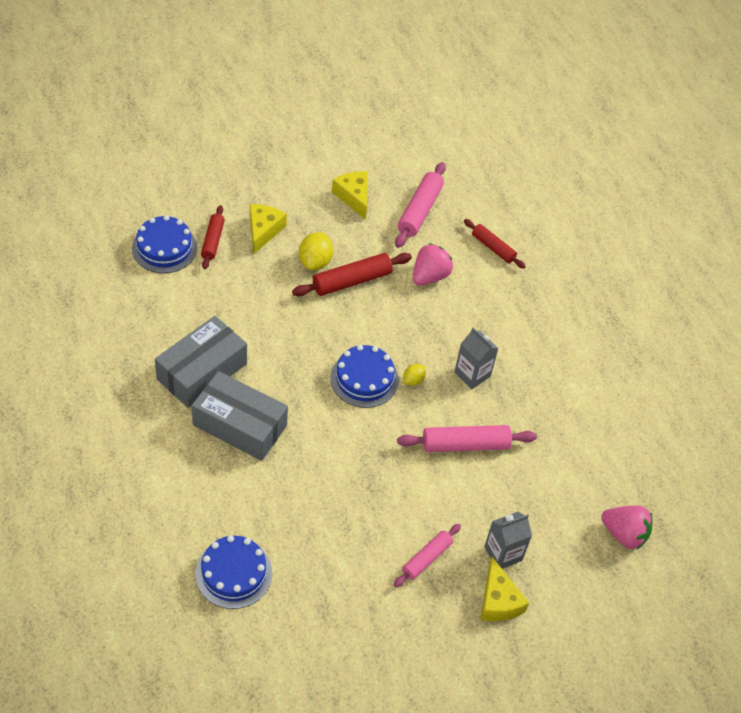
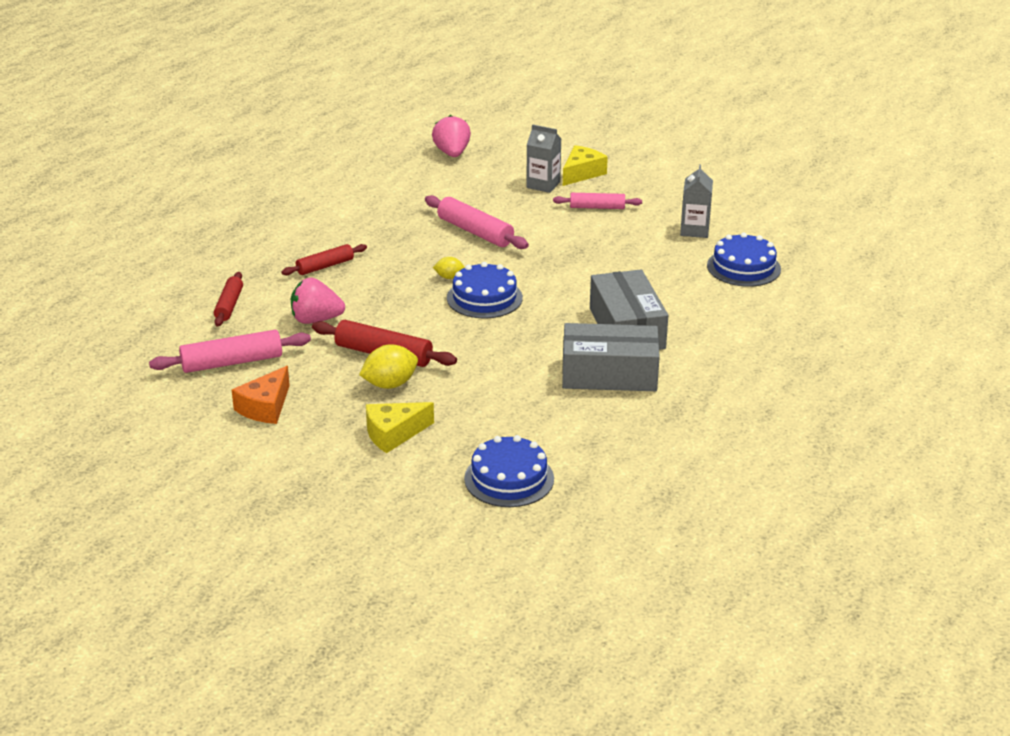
camera: 125 degrees left, 20 degrees down
(213, 241) = (454, 455): red rolling pin -> red rolling pin (325, 266)
(353, 197) = (265, 407): yellow cheese -> orange cheese
(472, 374) = (399, 256): grey carton -> grey carton (694, 230)

